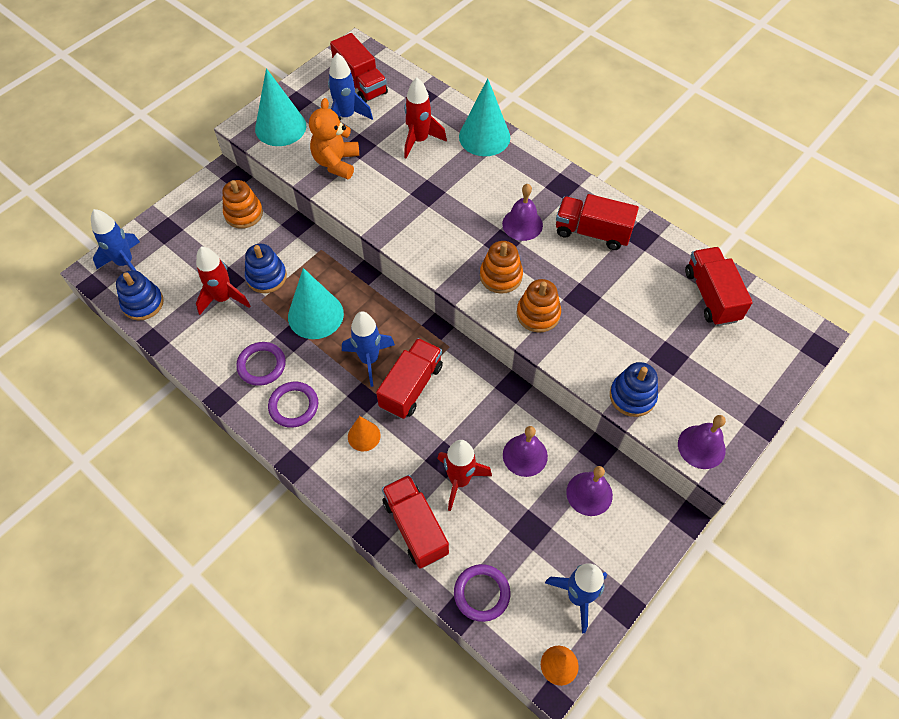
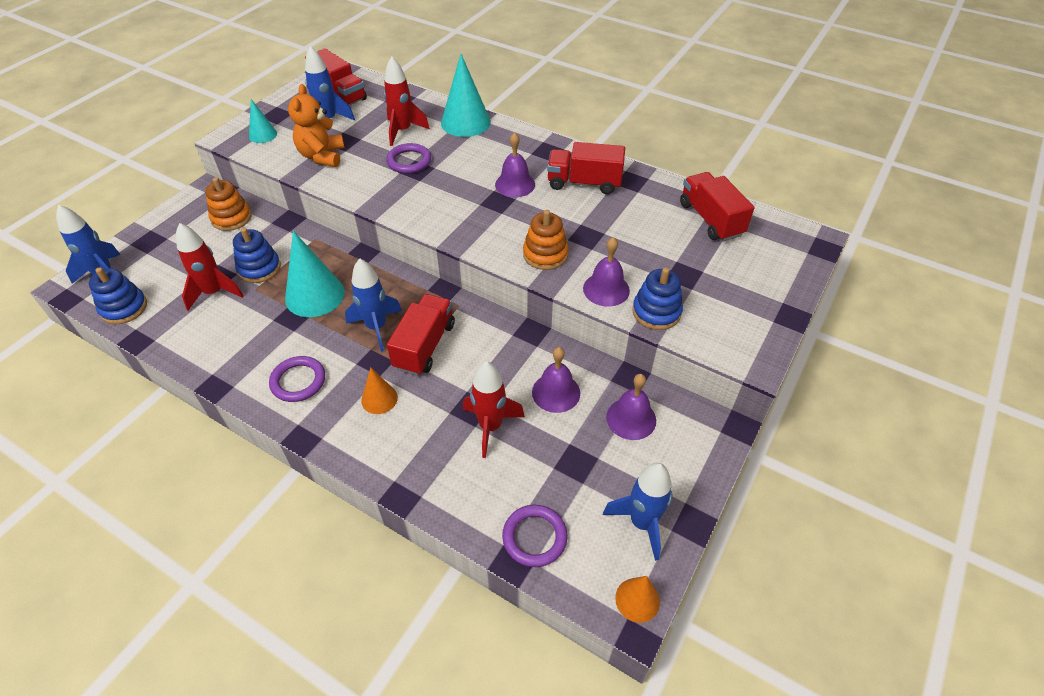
camera: 10 degrees left, 10 degrees down
(261, 365) = (259, 348): purple ring -> purple ring (409, 161)
(280, 127) = (263, 135): turquoise cone -> turquoise cone, size x0.54
(415, 527) = (449, 480): red truck -> none
(501, 276) = (501, 228): orange stacking toy -> none
(701, 446) = (737, 347): purple bell -> purple bell (606, 289)

